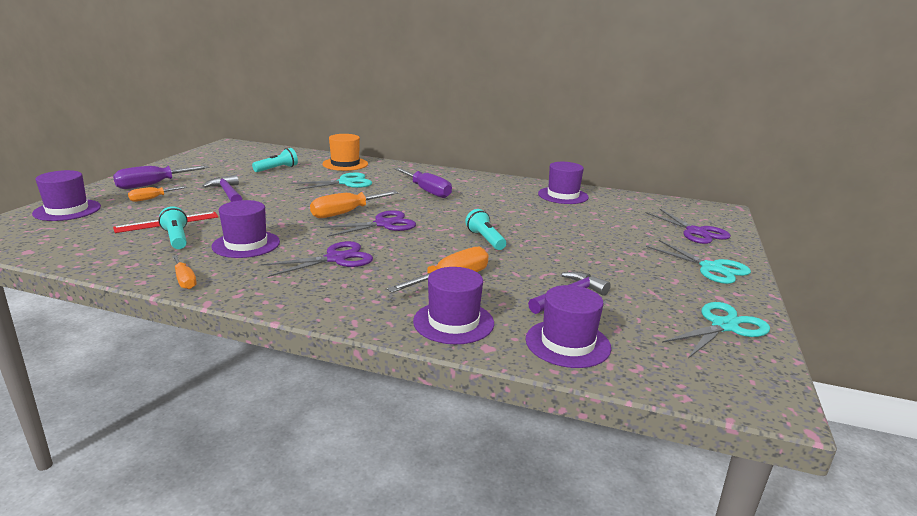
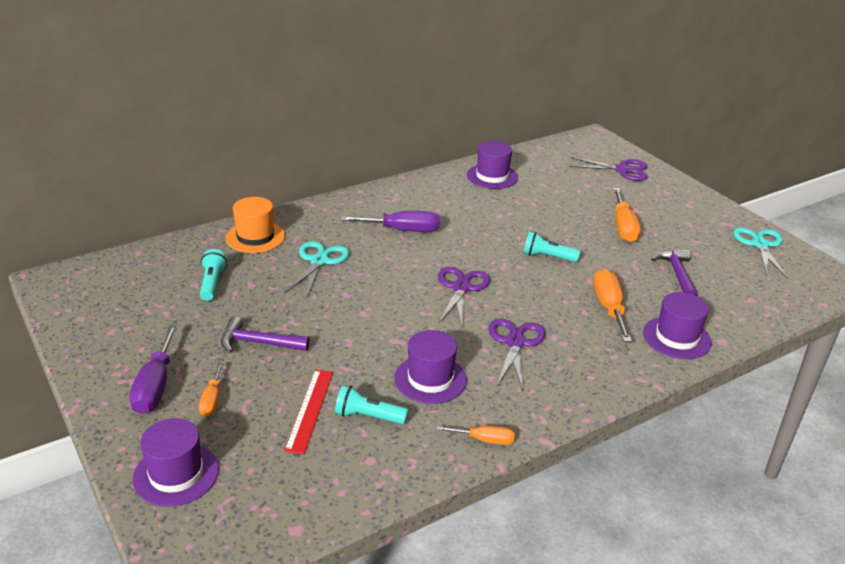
camera: 50 degrees left, 10 degrees up
(345, 213) = (409, 295): orange screwdriver -> orange screwdriver (623, 227)
(567, 343) = (739, 309): purple hat -> none
(711, 268) = (683, 200): turquoise scissors -> none

